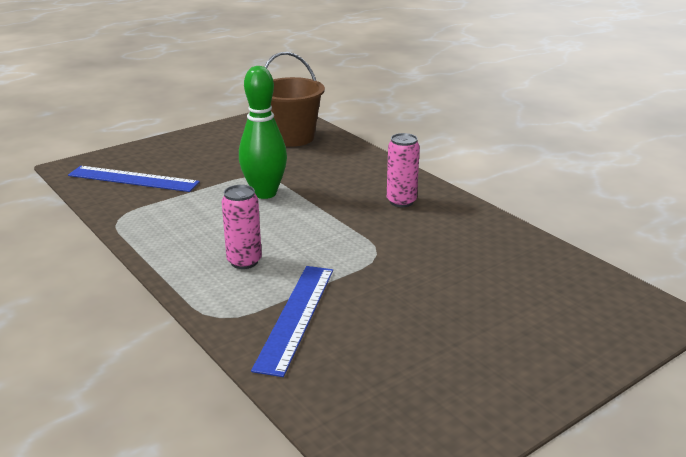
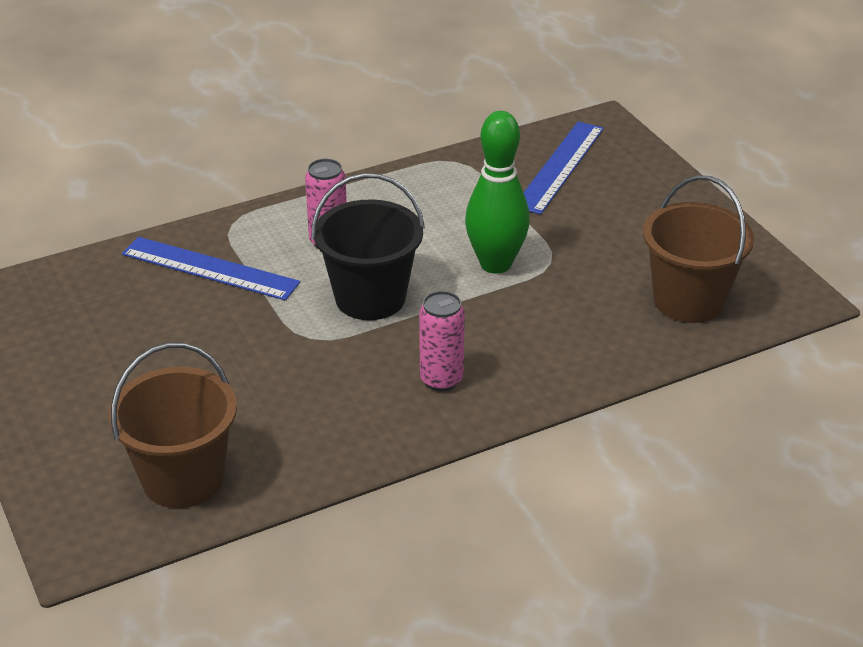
camera: 100 degrees right, 10 degrees up
(318, 235) = (370, 298): none -> black bucket
(561, 283) = (183, 478): none -> brown bucket

